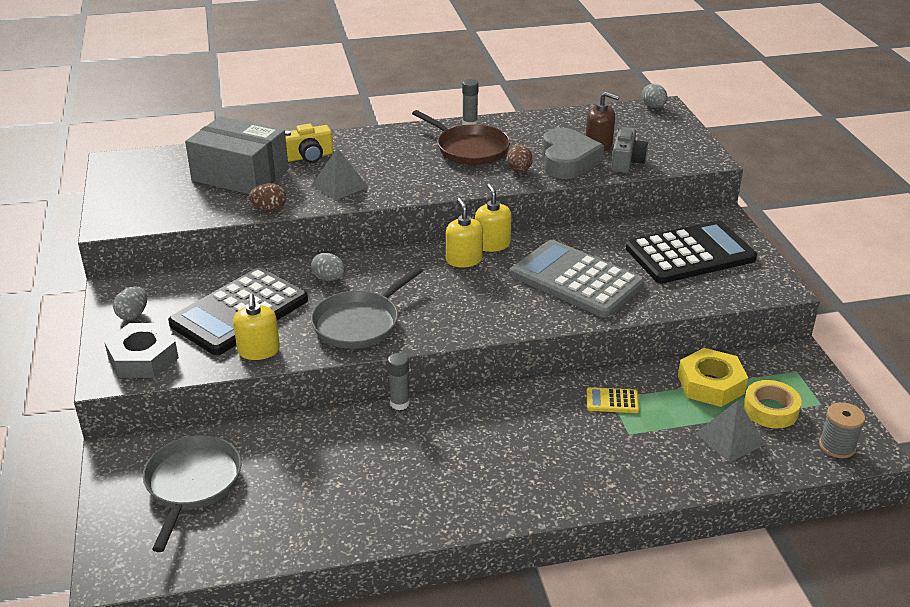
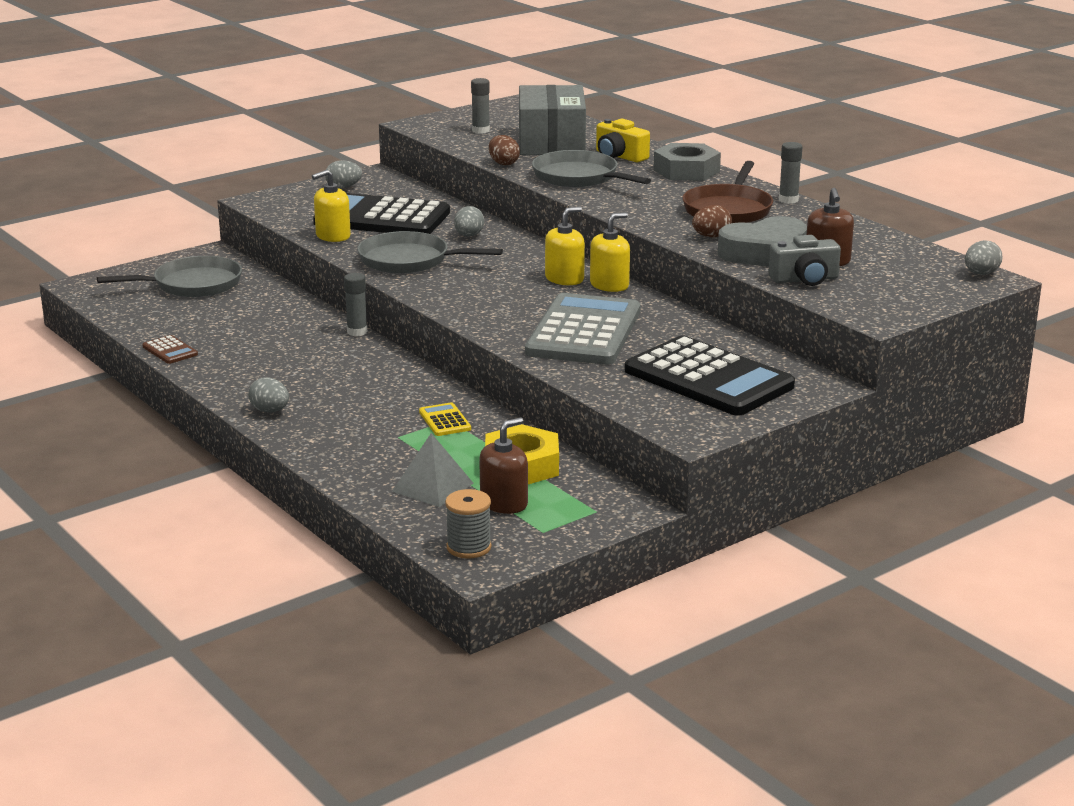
camera: 65 degrees right, 10 degrees down
(143, 358) = (288, 204): grey nut -> grey nut (686, 171)
(169, 198) = (480, 131): none -> grey glue stick
(339, 185) = (578, 177): grey pyramid -> grey pan
(353, 536) = (170, 350): none -> brown calculator
(538, 497) = (270, 411): none -> grey egg
(770, 410) = (504, 503): yellow tape -> brown soap dispenser

